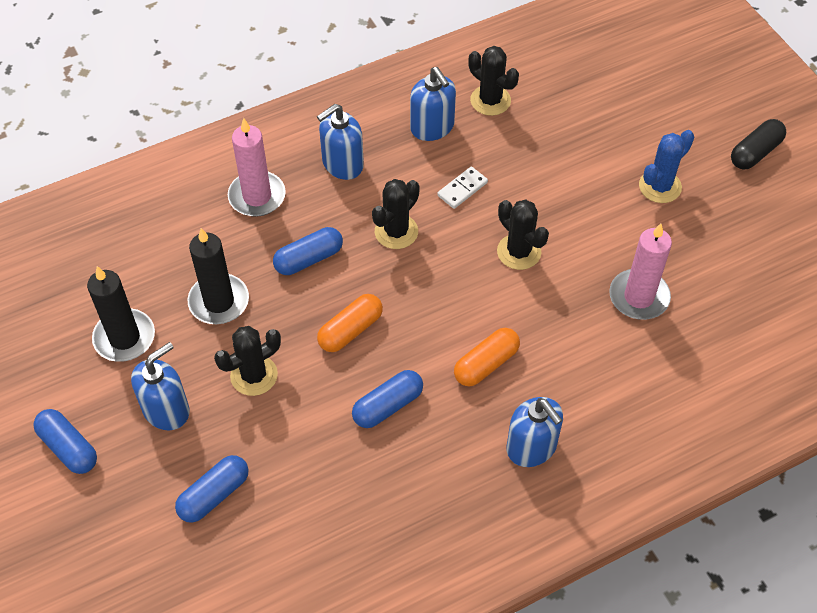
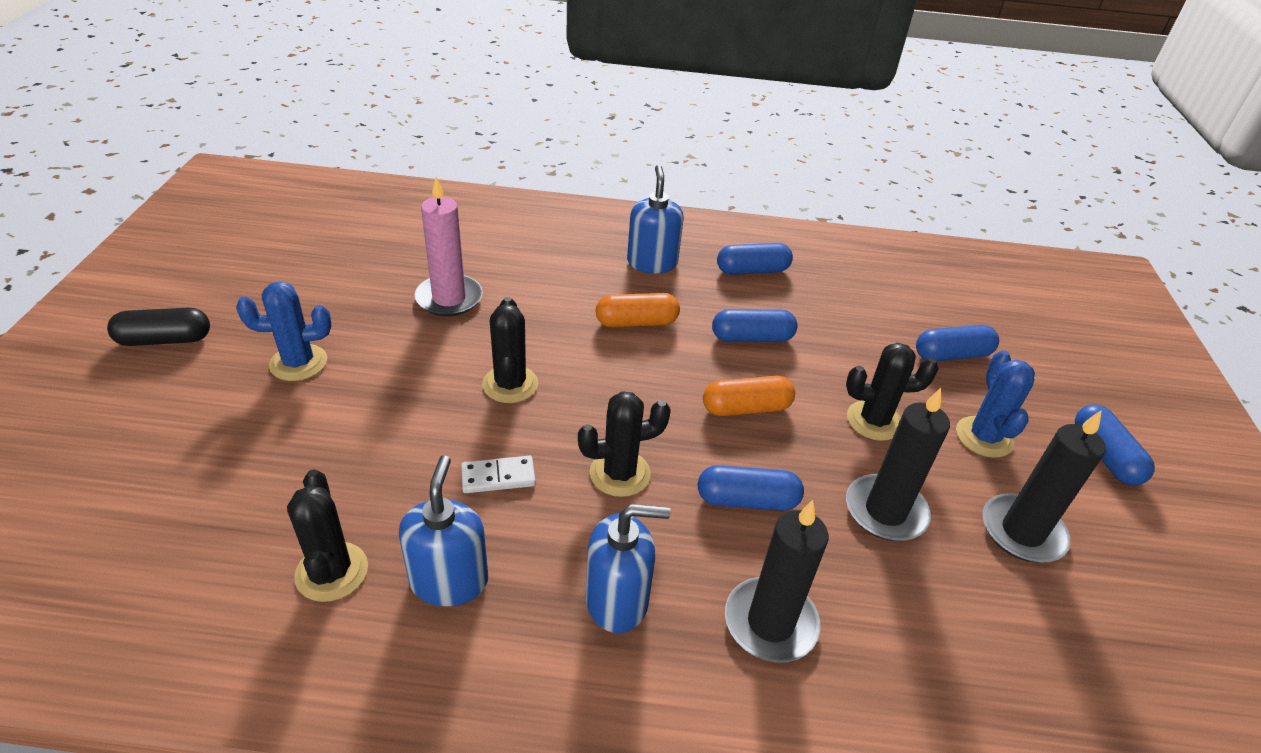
camera: 150 degrees left, 15 degrees down
(166, 410) = (984, 437): blue soap dispenser -> blue cactus
(257, 196) = (770, 623): pink candle -> black candle
(439, 499) = (752, 270): none -> blue capsule

